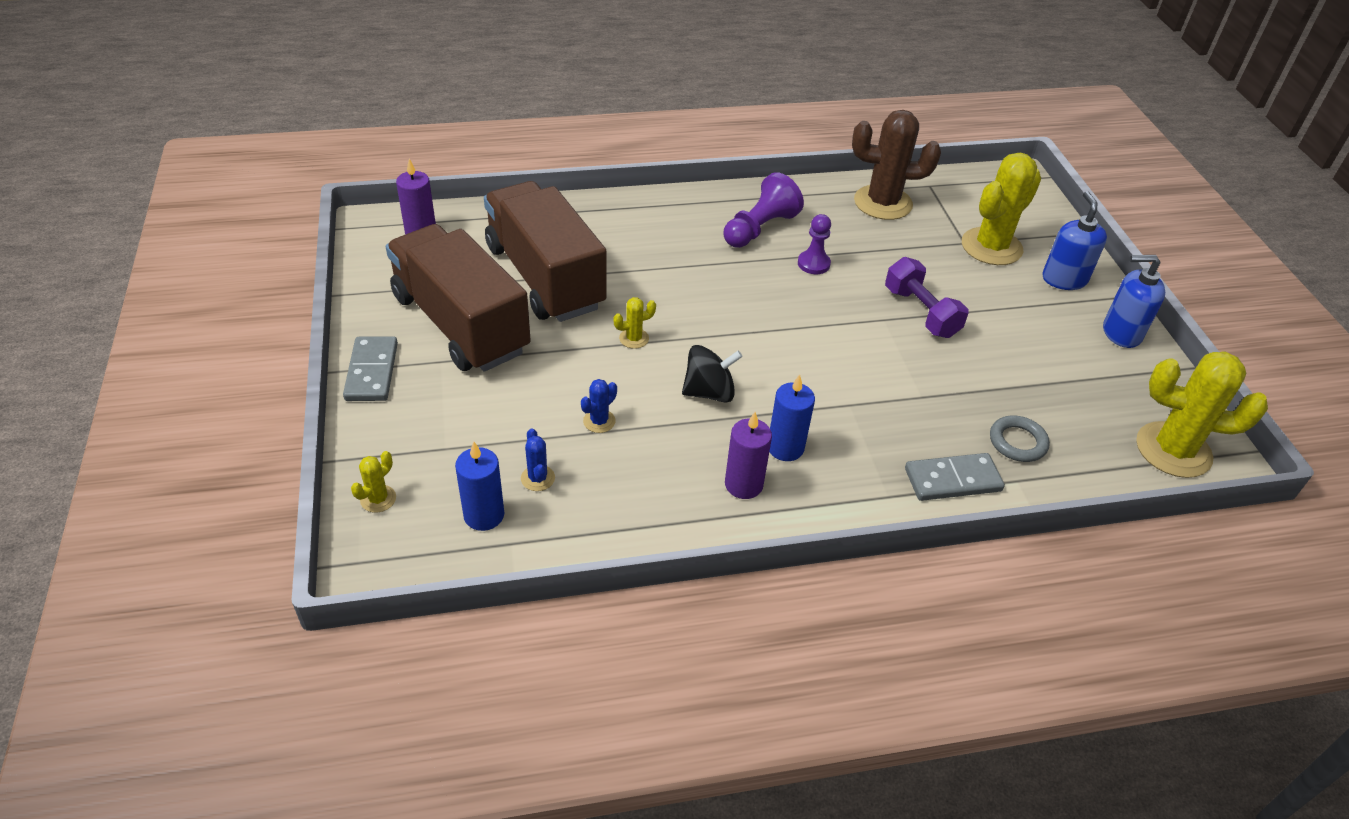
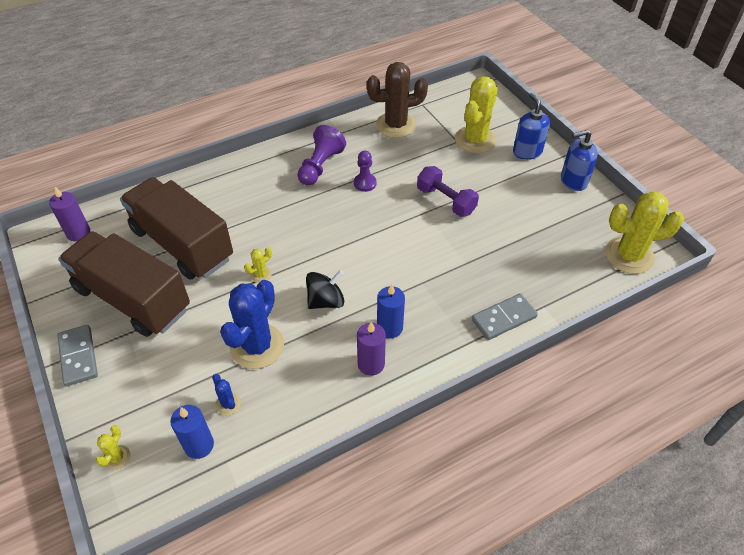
camera: 15 degrees left, 5 degrees up
(599, 421) = (257, 346): blue cactus -> blue cactus, size x2.31
(1017, 442) = (535, 278): grey ring -> none

